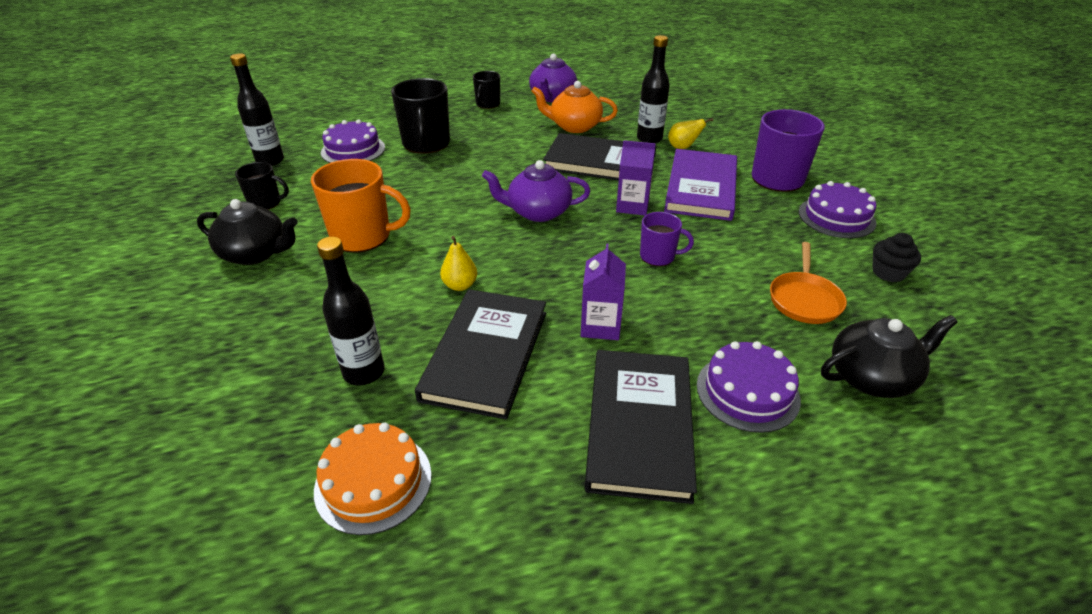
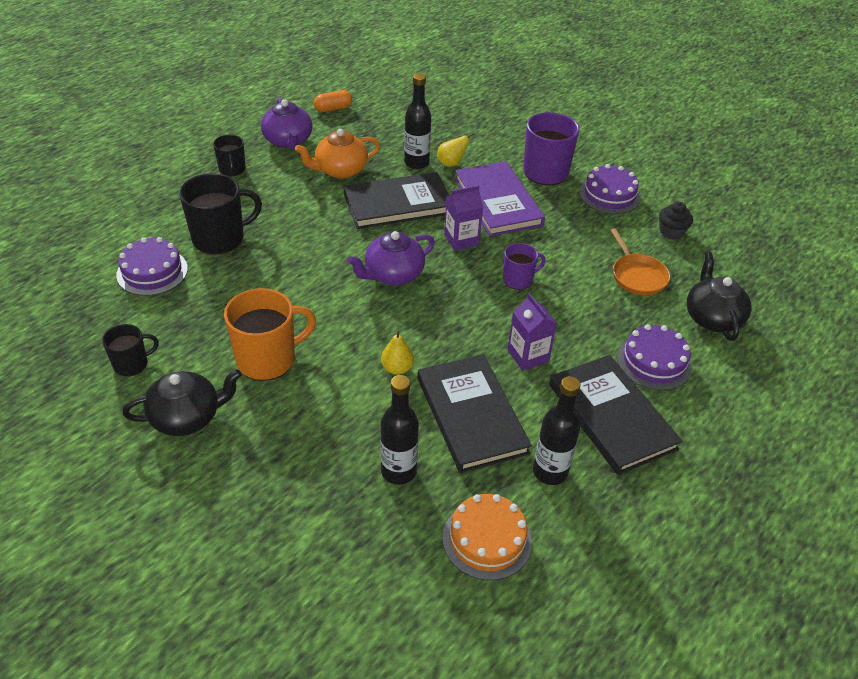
camera: 35 degrees left, 5 degrees up
(270, 161) = (77, 317): black bottle -> black bottle (550, 472)
(426, 144) = (220, 238): black mug -> black mug turned 75 degrees counterclockwise
(614, 86) = (333, 108): none -> orange capsule
(872, 377) = (712, 318): black teapot -> black teapot turned 45 degrees counterclockwise

